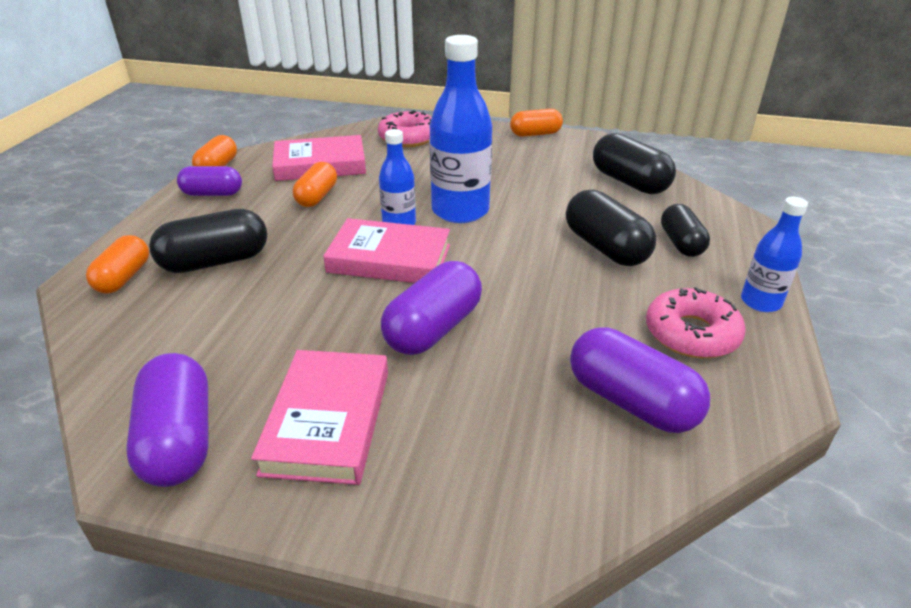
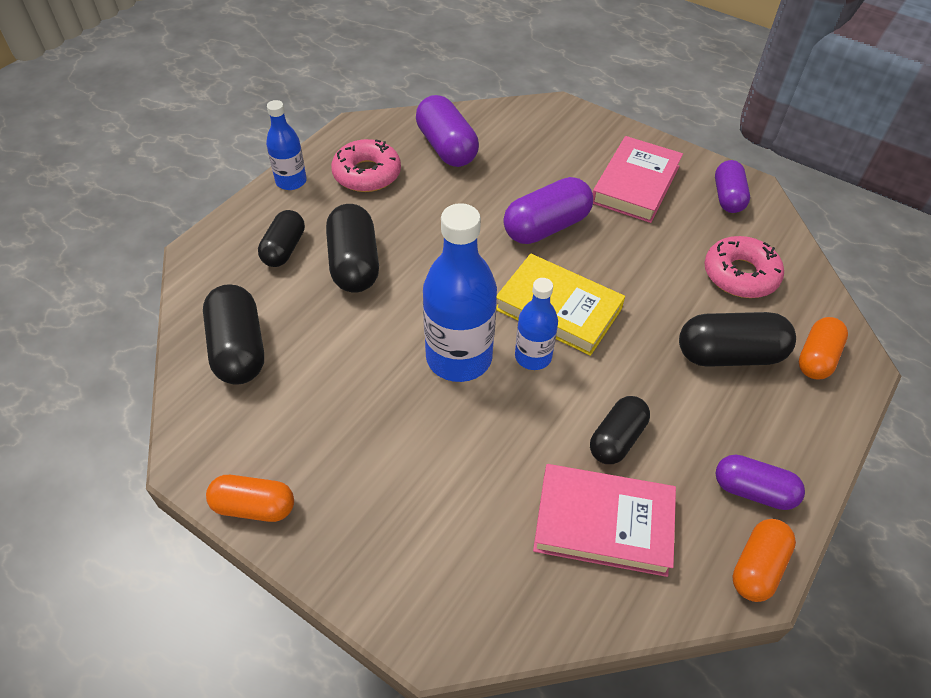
camera: 160 degrees left, 15 degrees up
(179, 440) = (727, 197): purple capsule -> purple capsule, size x0.67
(317, 197) = (617, 439): orange capsule -> black capsule
(389, 258) = (558, 309): pink book -> yellow book
(408, 138) = (450, 566): pink donut -> pink donut (740, 275)

